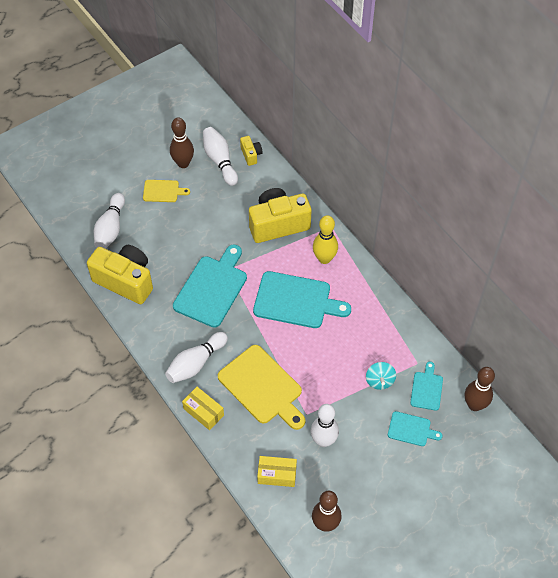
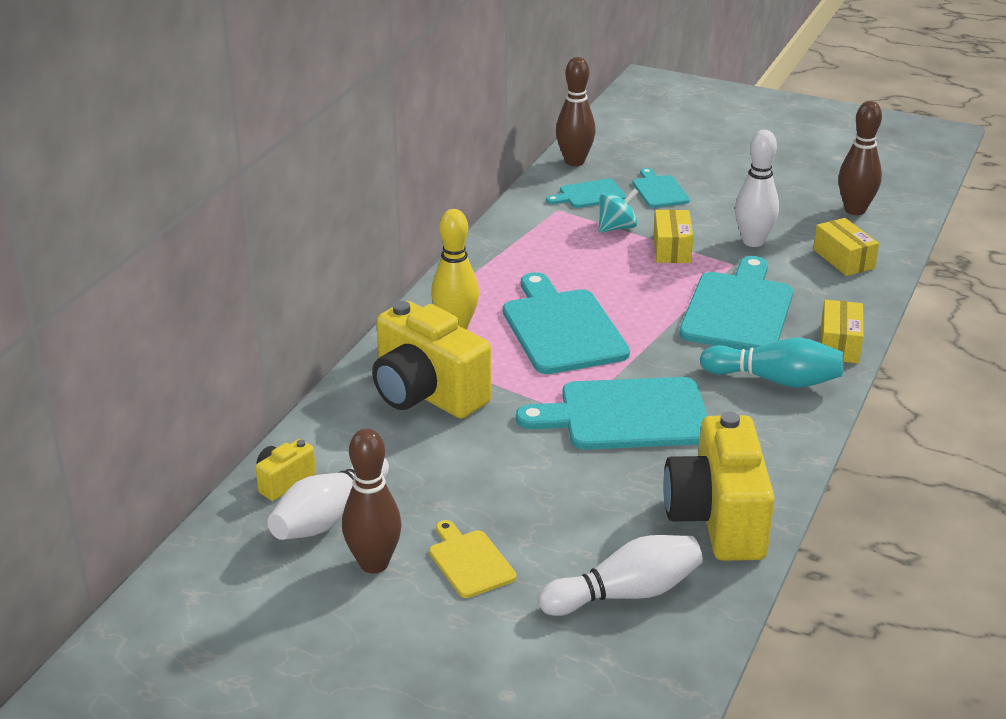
camera: 120 degrees left, 25 degrees down
(196, 363) = (775, 380): white bowling pin -> turquoise bowling pin
(262, 387) = (738, 310): yellow cutting board -> turquoise cutting board
(341, 394) = (672, 248): none -> yellow box

